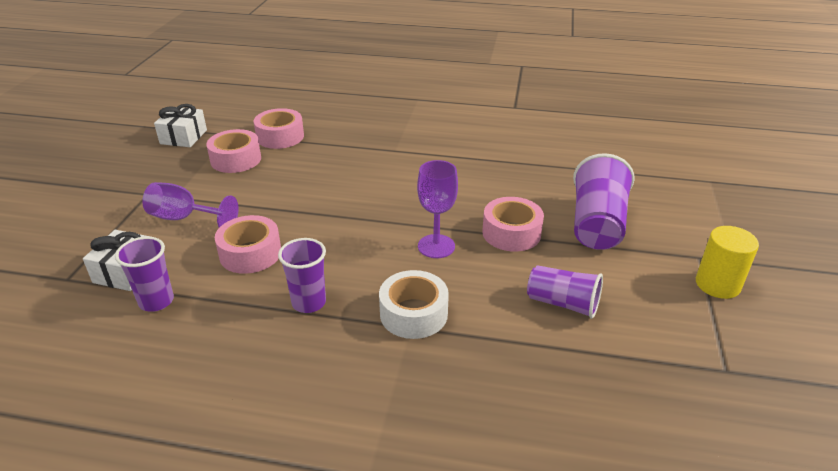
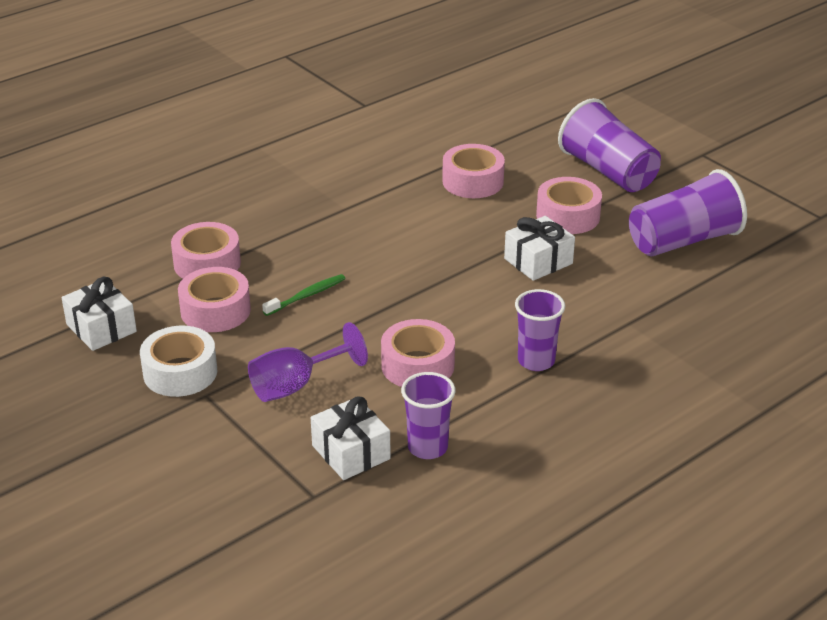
camera: 50 degrees left, 0 degrees up
(284, 180) = (307, 296): none -> green toothbrush
(413, 314) = (614, 314): white tape -> white tape (180, 372)
(436, 246) = (538, 261): purple goblet -> white gift
(493, 177) = (473, 181): none -> pink tape
(563, 303) = (683, 241): purple cup -> purple cup, size x1.57
(717, 284) = (739, 166): yellow cylinder -> none

